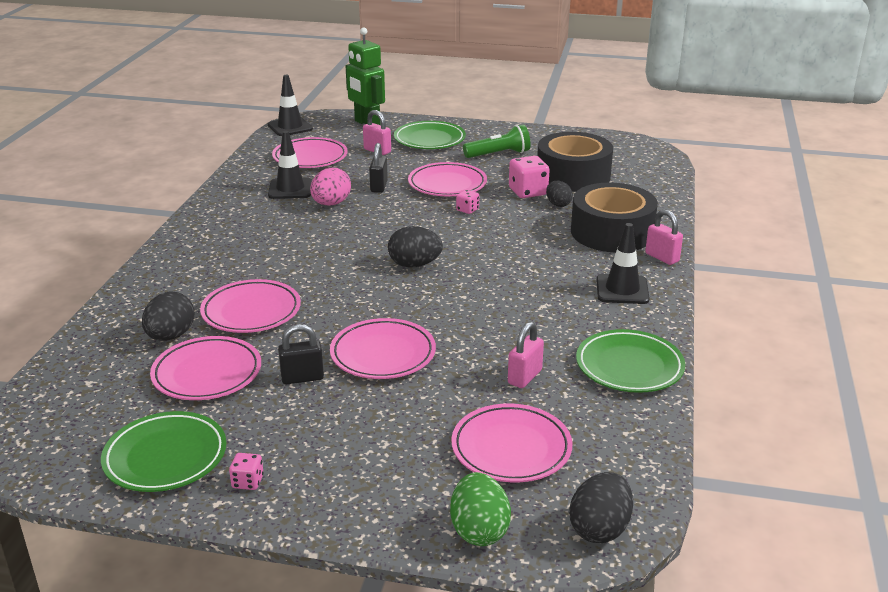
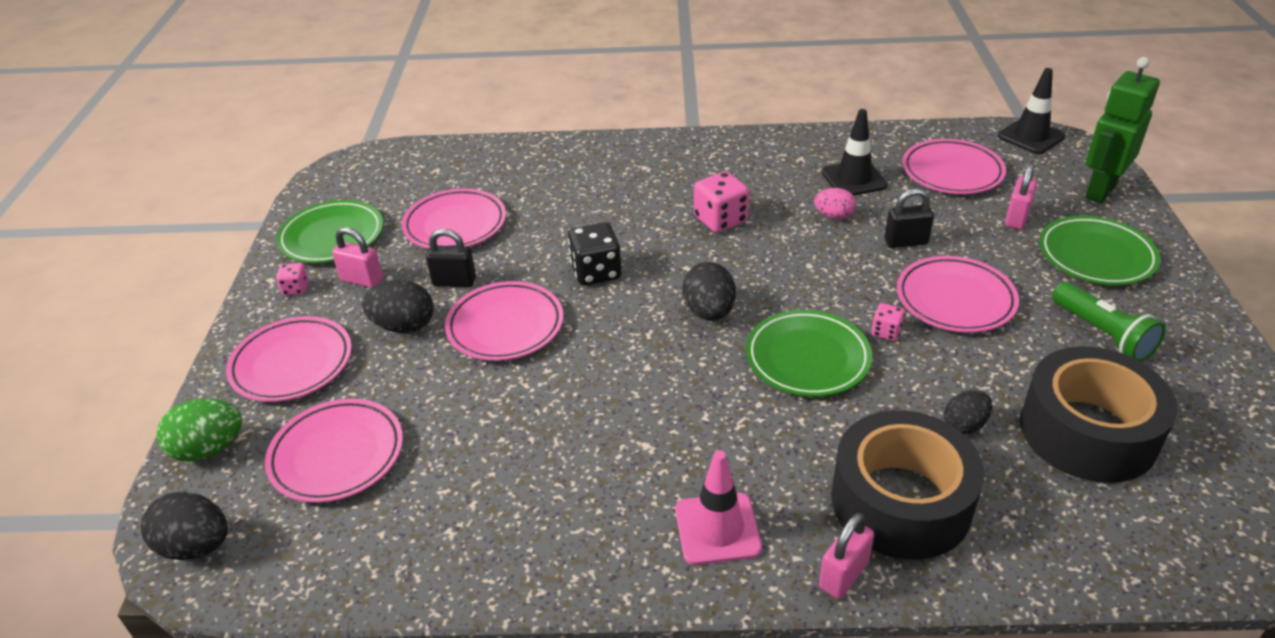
camera: 80 degrees right, 10 degrees up
(171, 336) = (514, 188): black egg -> black egg (403, 326)
(251, 311) = (568, 221): pink plate -> pink plate (292, 364)
(302, 378) = (454, 282): black padlock -> black padlock turned 60 degrees counterclockwise
(331, 204) = (833, 216): pink egg -> pink egg, size x0.66
(335, 305) = (596, 272): none -> black dice
(524, 377) = (474, 448): pink padlock -> pink padlock (362, 280)
(528, 192) = (986, 385): pink dice -> pink dice (720, 220)
(622, 290) = (717, 529): black traffic cone -> pink traffic cone
(629, 366) = (511, 552): green plate -> green plate (807, 358)

